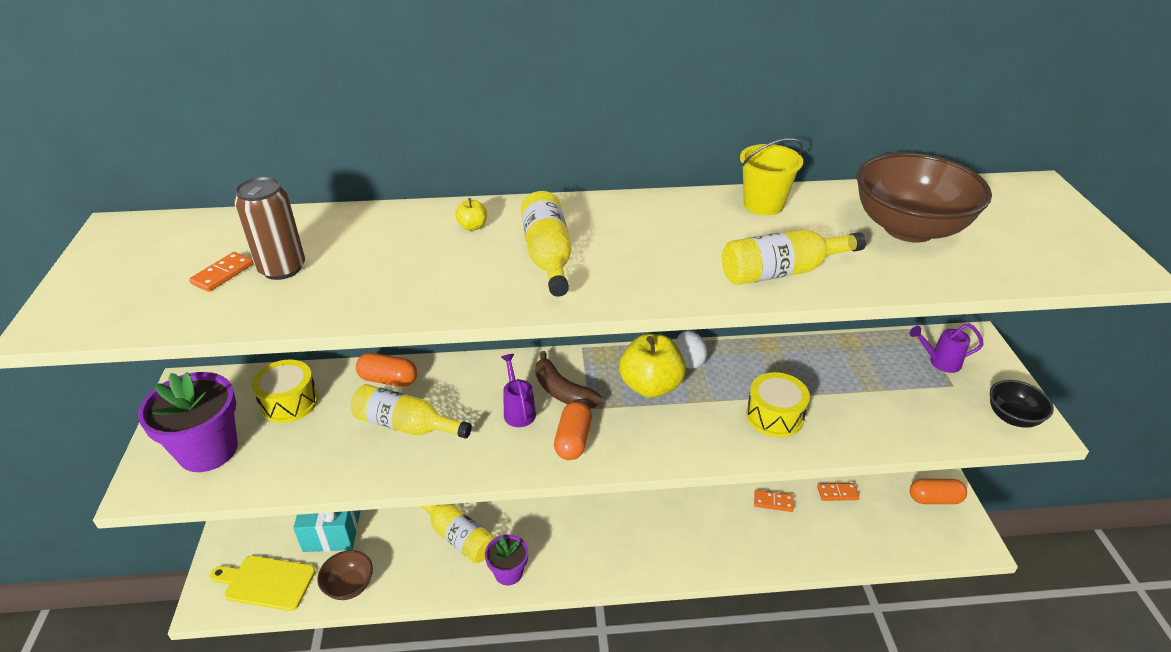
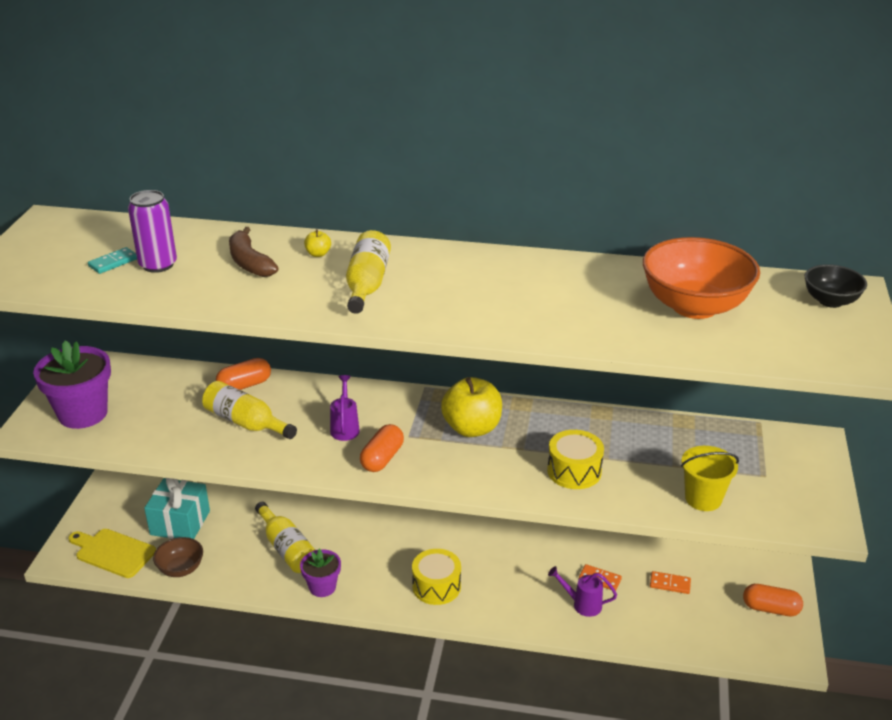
camera: 15 degrees right, 5 degrees down
(222, 274) = (113, 262): orange domino -> turquoise domino
(282, 268) = (158, 265): brown can -> purple can
(289, 402) = (157, 389): yellow drum -> yellow drum (436, 586)
(388, 380) = (244, 385): orange capsule -> orange capsule turned 60 degrees counterclockwise
(562, 391) = (390, 419): brown banana -> brown banana (249, 262)
(689, 361) = (518, 414): white egg -> none
(763, 204) = (576, 269): yellow bucket -> yellow bucket (703, 499)
(782, 272) = (555, 324): yellow bottle -> none
(908, 228) = (694, 306): brown bowl -> orange bowl
(939, 362) = (765, 454): purple watering can -> purple watering can (582, 604)
(1012, 417) = (808, 512): black bowl -> black bowl (830, 301)

